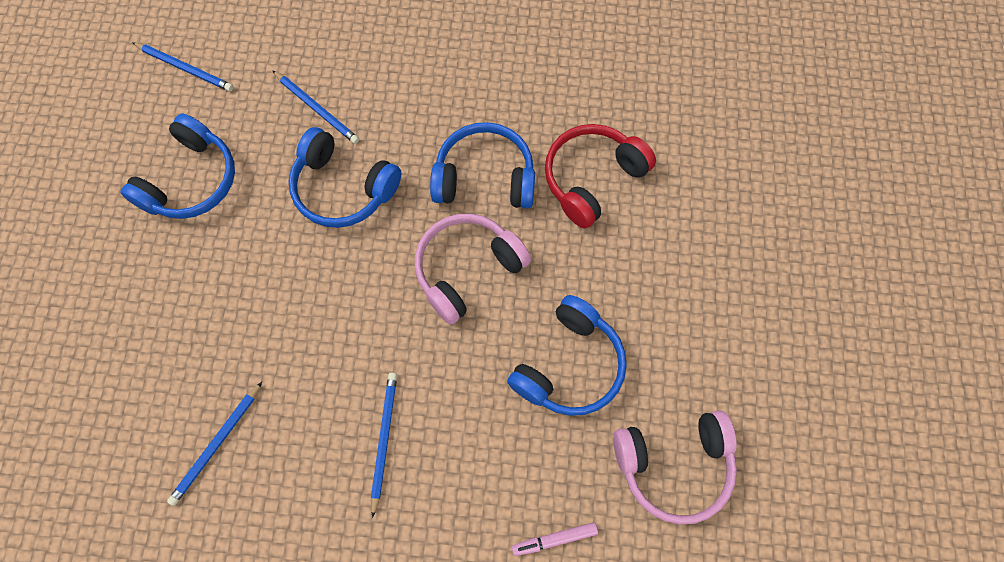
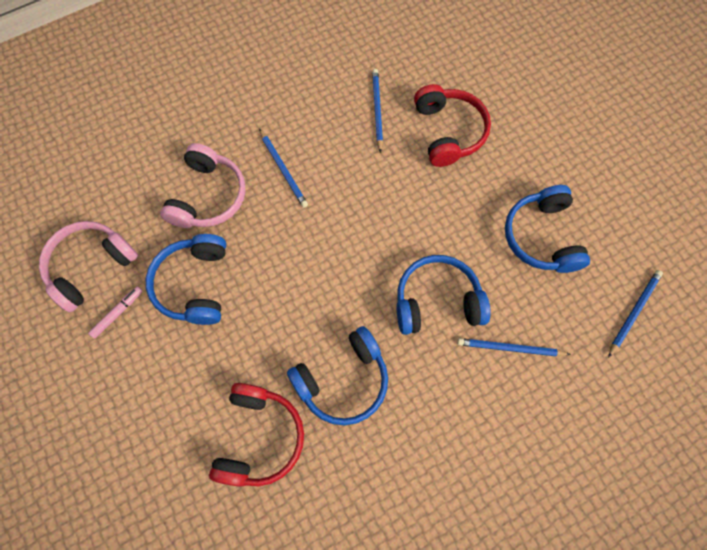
camera: 145 degrees right, 0 degrees up
(167, 356) = (448, 132): none -> red headphones
(185, 68) = (633, 312): blue pencil -> blue pencil turned 135 degrees clockwise
(467, 269) = (306, 302): pink headphones -> pink headphones (208, 196)
(554, 539) = (146, 182): pink marker -> pink marker (118, 313)

